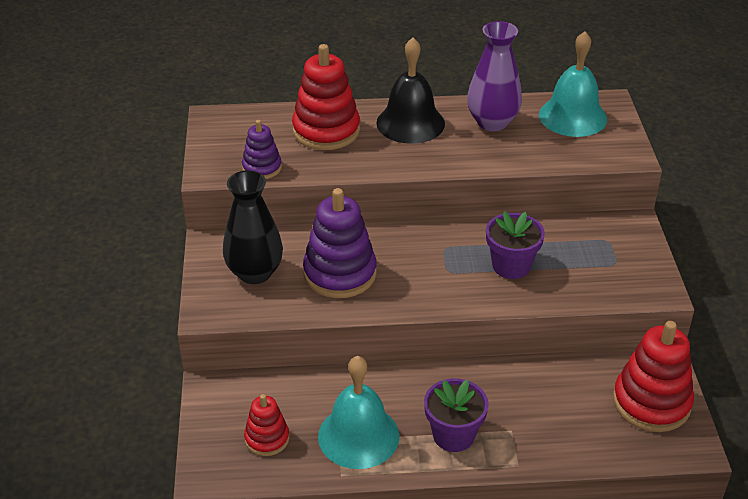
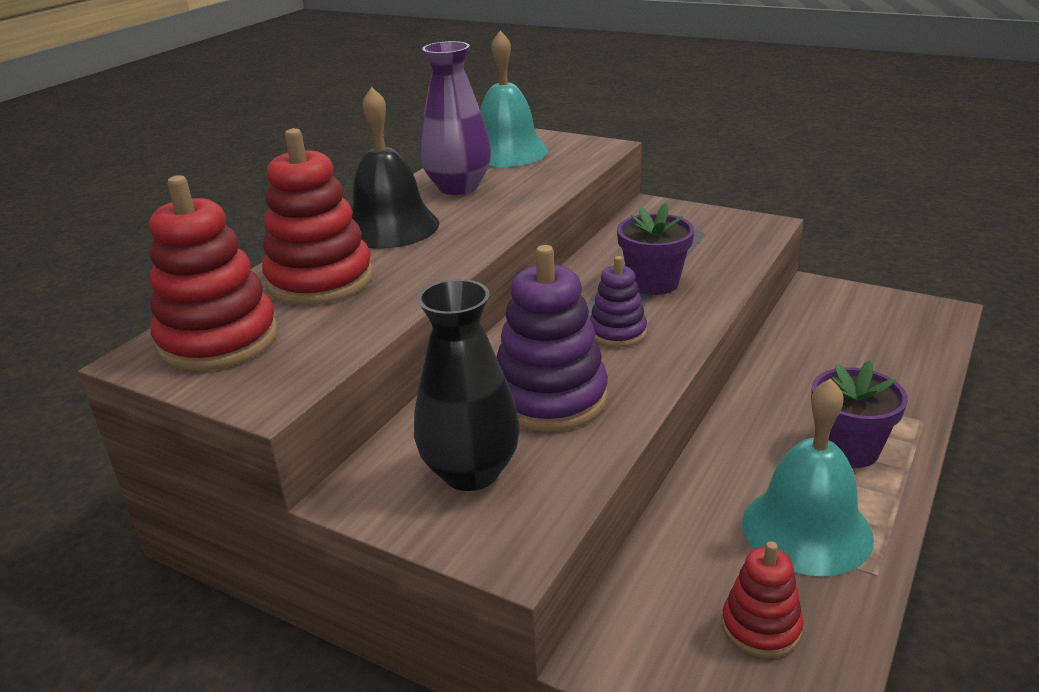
camera: 55 degrees left, 10 degrees down
(262, 168) = (324, 348): purple stacking toy -> purple stacking toy (617, 332)
(651, 402) = (867, 311): red stacking toy -> red stacking toy (218, 340)

